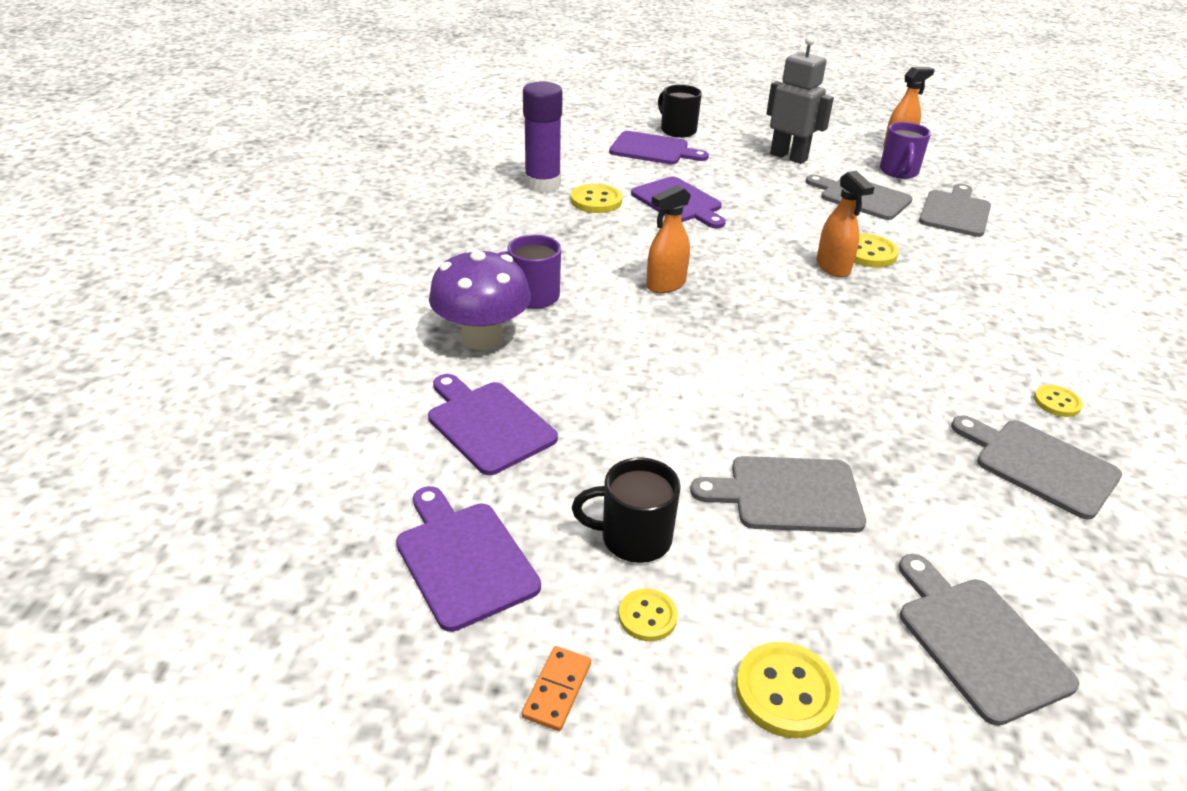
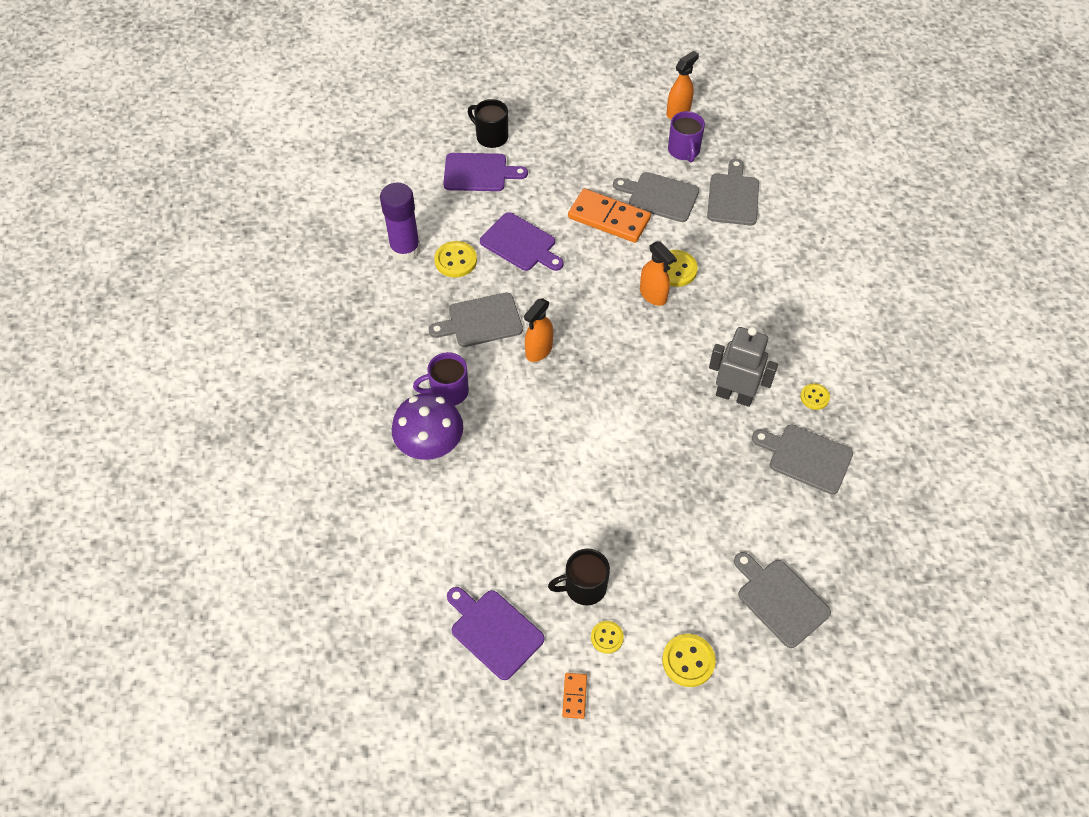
camera: 15 degrees left, 20 degrees up
(488, 424) = (466, 524): purple cutting board -> none
(788, 157) = (592, 153): grey robot -> grey robot (734, 395)
(788, 495) = (664, 527): grey cutting board -> grey cutting board (481, 321)
(793, 202) = (609, 218): none -> orange domino

